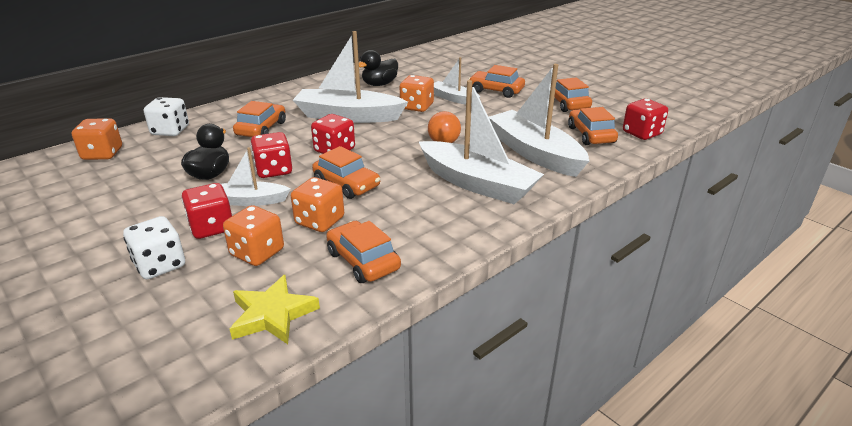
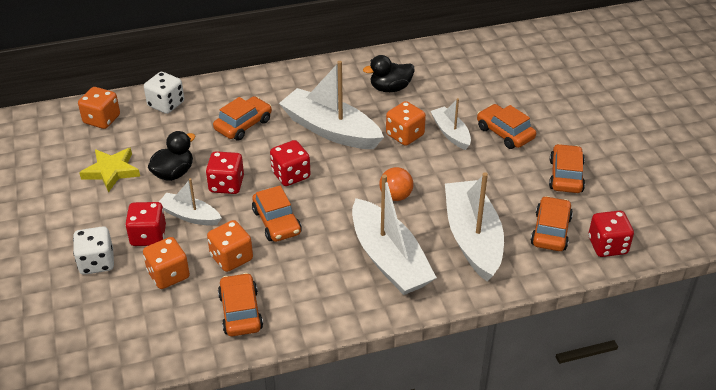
camera: 25 degrees right, 10 degrees up
(272, 314) = (150, 338): yellow star -> yellow star (111, 171)

